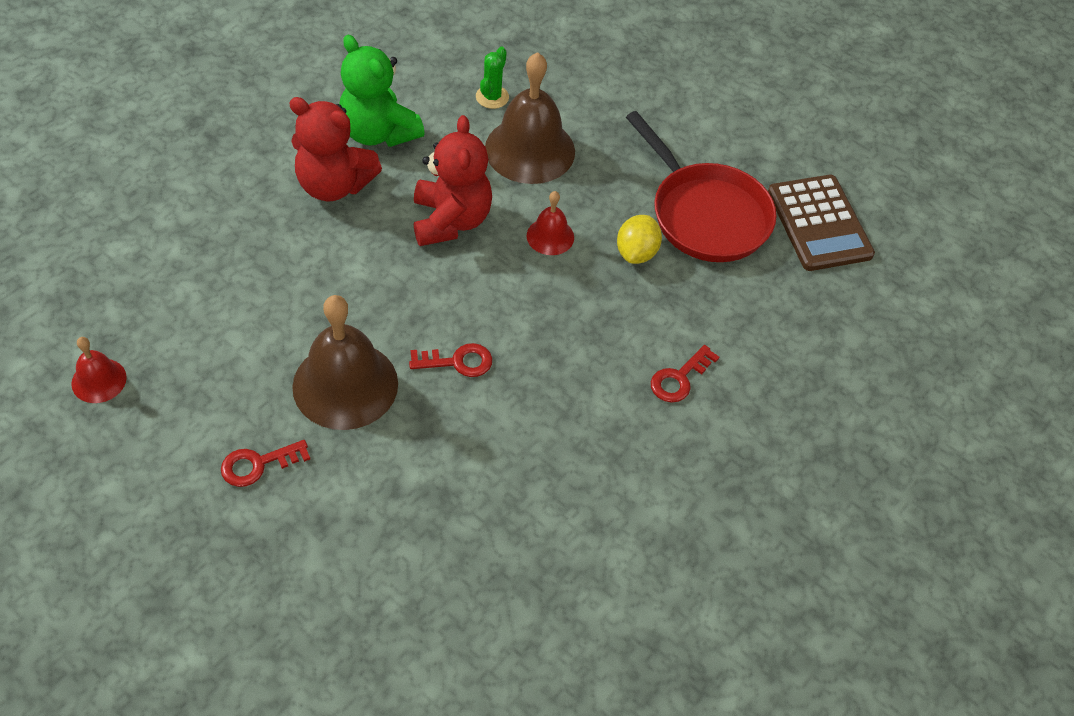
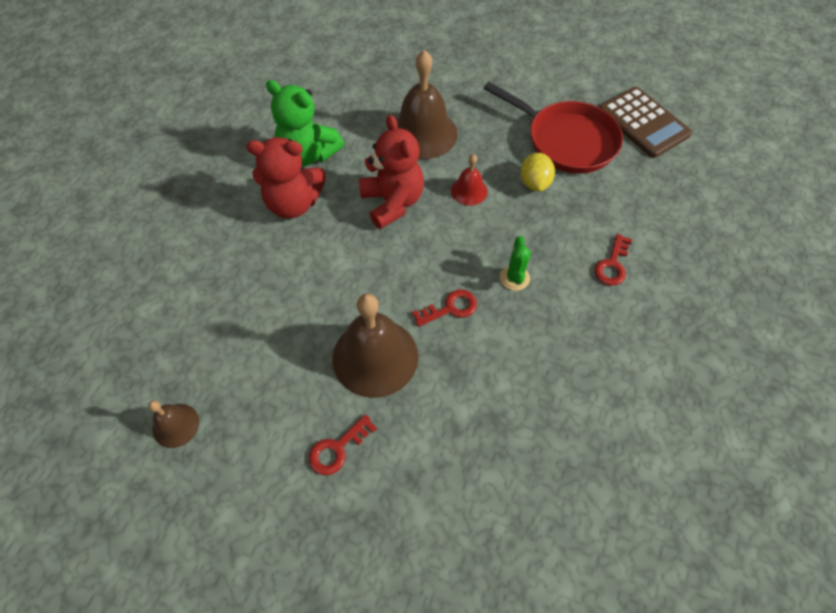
camera: 15 degrees left, 5 degrees up
(99, 380) = (175, 425): red bell -> brown bell
(492, 97) = (378, 104): green cactus -> green cactus (514, 278)

